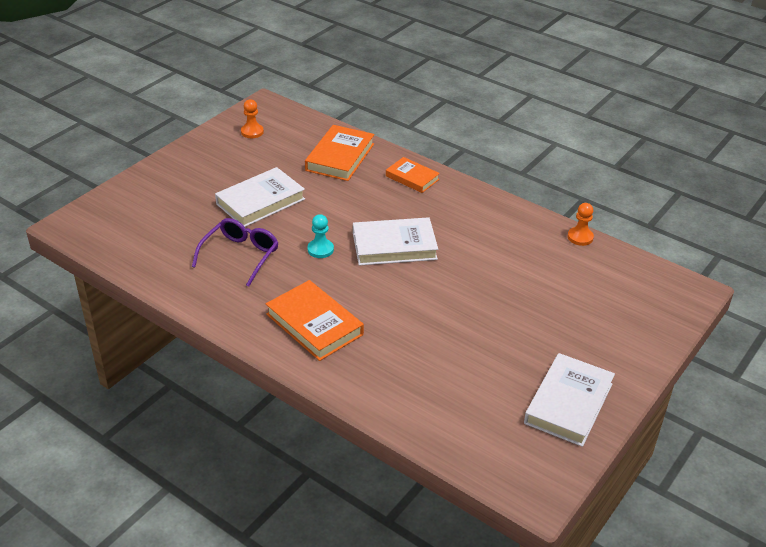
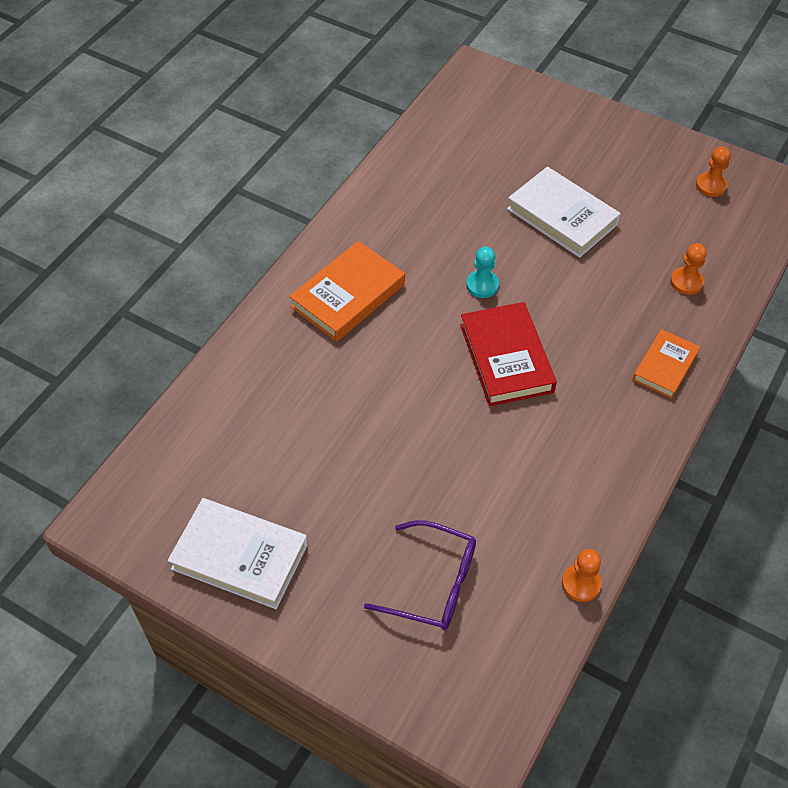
camera: 85 degrees right, 15 degrees up
(240, 255) = (455, 215): purple glasses -> purple glasses (434, 584)
(340, 157) = (686, 282): orange book -> orange pawn
(394, 246) = (506, 358): white book -> red book

